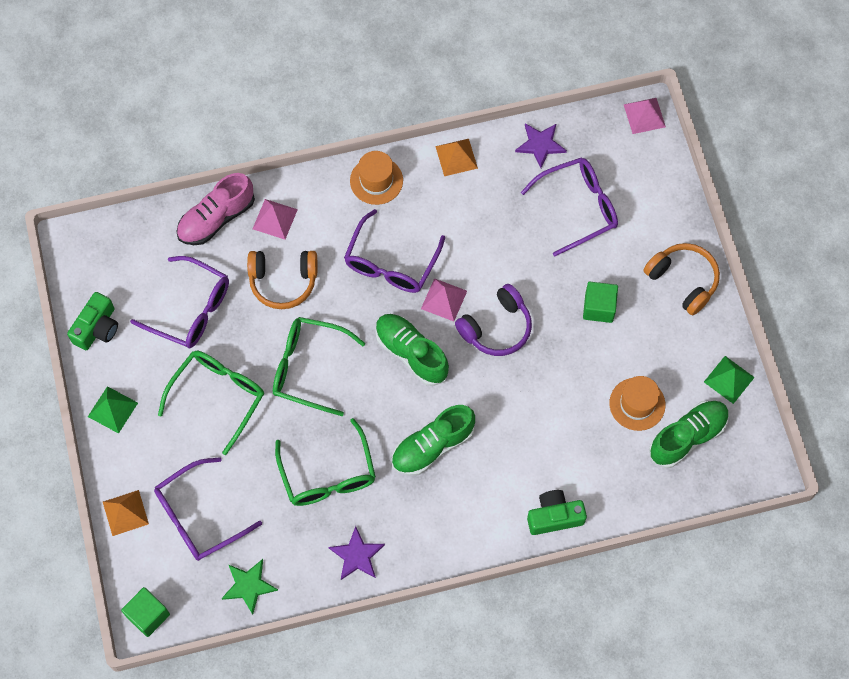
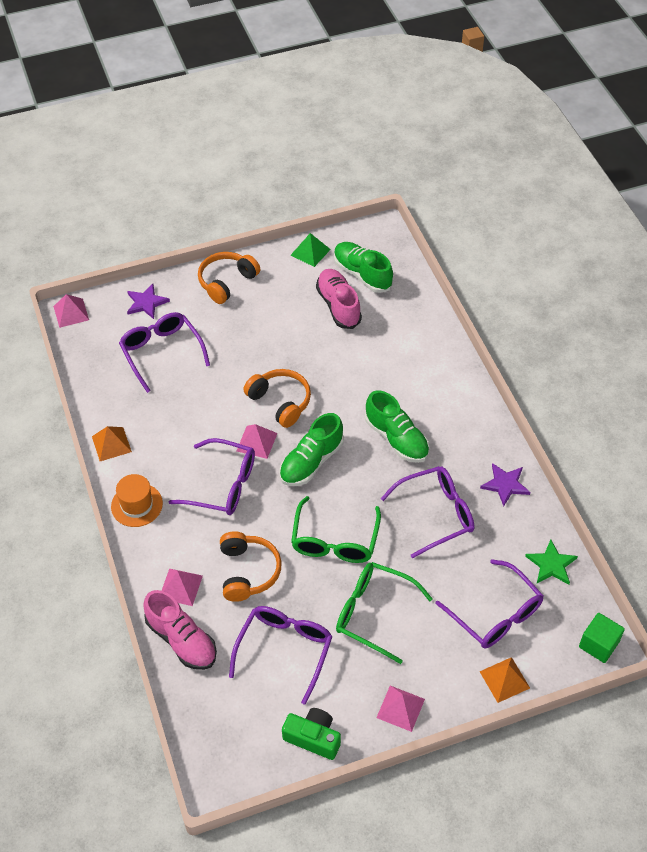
camera: 95 degrees left, 15 degrees down
(113, 409) = (400, 708): green pyramid -> pink pyramid
(327, 474) = (435, 514): green glasses -> purple glasses
(496, 328) = (280, 402): purple headphones -> orange headphones
(540, 145) = (99, 382): purple star -> purple star (146, 303)
(554, 516) = (443, 352): green camera -> none
(599, 307) = (255, 334): green cube -> none
(637, 404) = (338, 306): orange hat -> pink shoe

